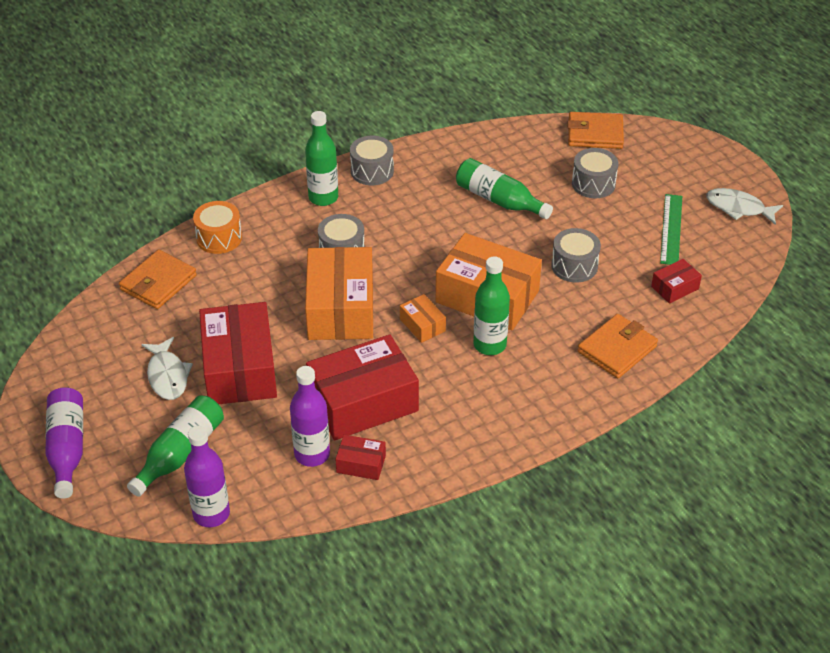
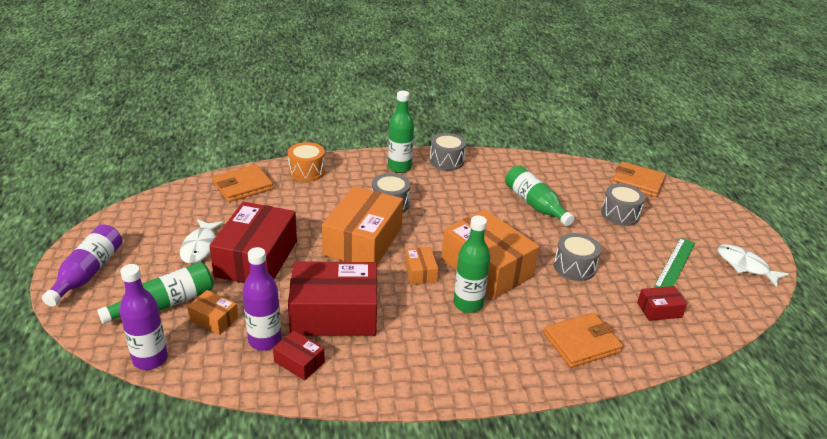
camera: 20 degrees right, 10 degrees down
(244, 451) = (214, 319): none -> orange box

